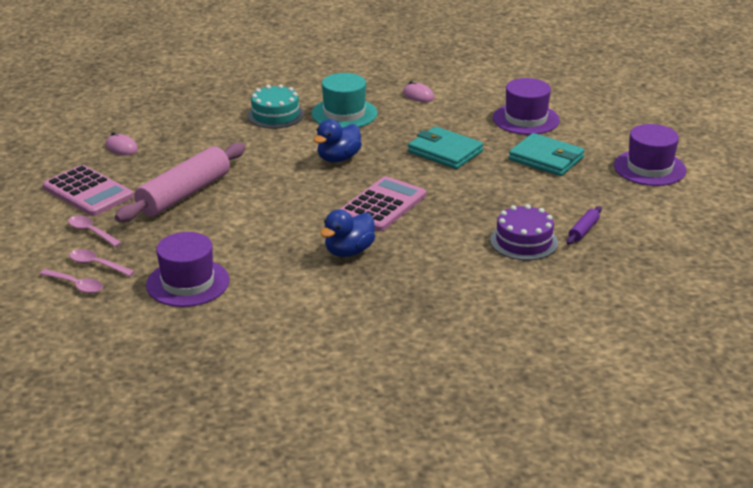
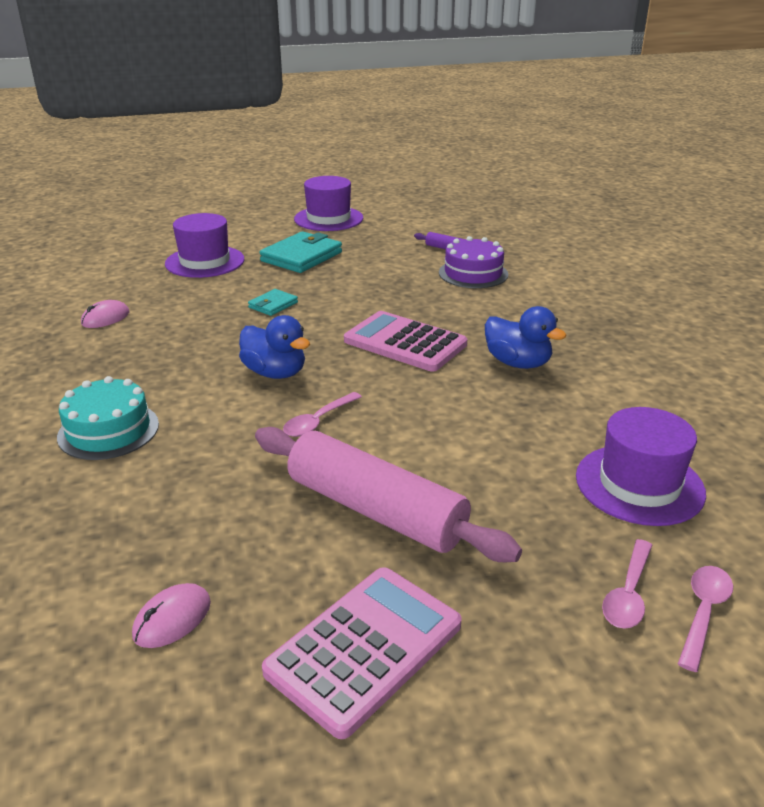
camera: 90 degrees left, 0 degrees up
(91, 232) = (521, 618): pink spoon -> pink spoon (318, 421)
(344, 114) = (134, 370): turquoise hat -> none
(445, 152) = (273, 305): turquoise wallet -> turquoise wallet, size x0.53

